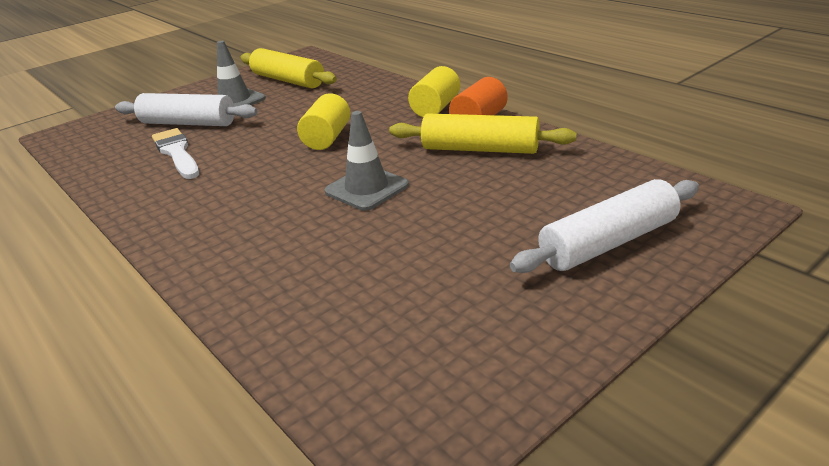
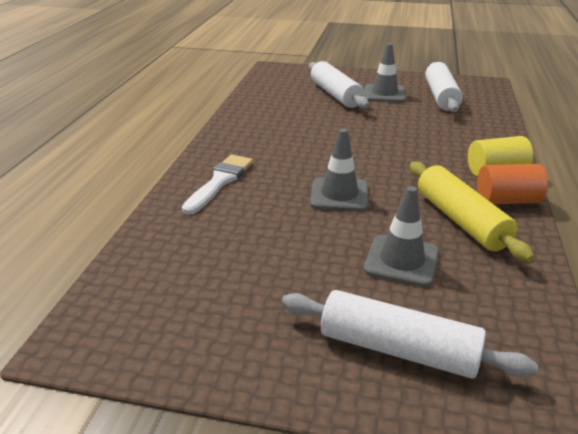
camera: 50 degrees right, 0 degrees up
(176, 153) = (298, 109): white brush -> white brush (220, 181)
(288, 80) = (441, 96): yellow rolling pin -> white rolling pin
(327, 138) = (384, 149): yellow cylinder -> none
(501, 196) = (401, 261): none -> grey traffic cone

